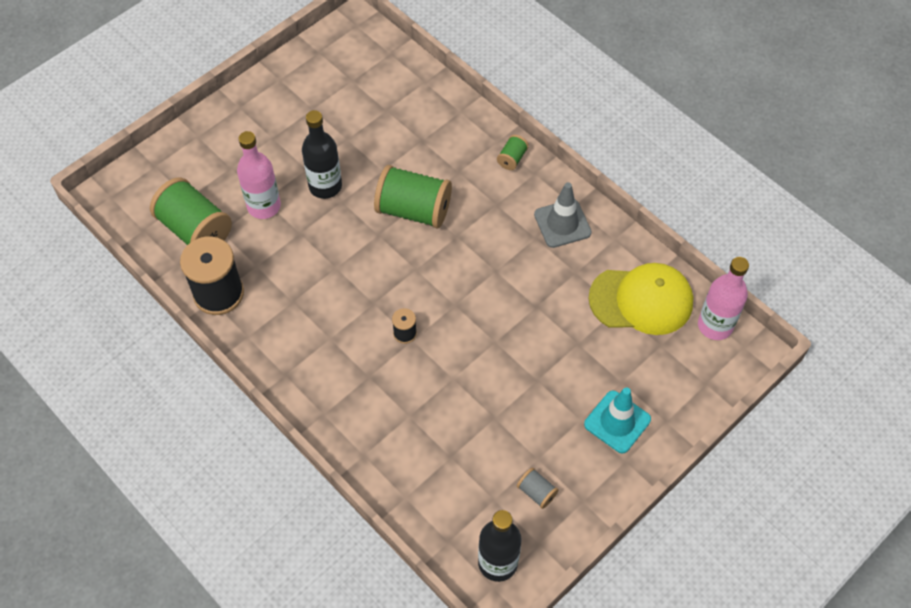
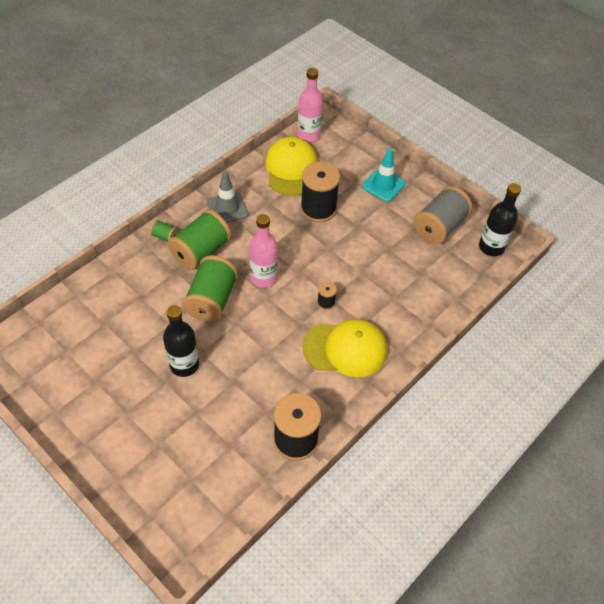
camera: 95 degrees left, 5 degrees down
(195, 229) = (228, 468): green spool -> green spool (201, 252)
(264, 206) = (204, 412): pink bottle -> pink bottle (263, 278)
(333, 351) = (345, 349): none -> yellow cap
(536, 492) = (439, 227): grey spool -> grey spool, size x2.20
(565, 332) = (318, 209): none -> black spool

